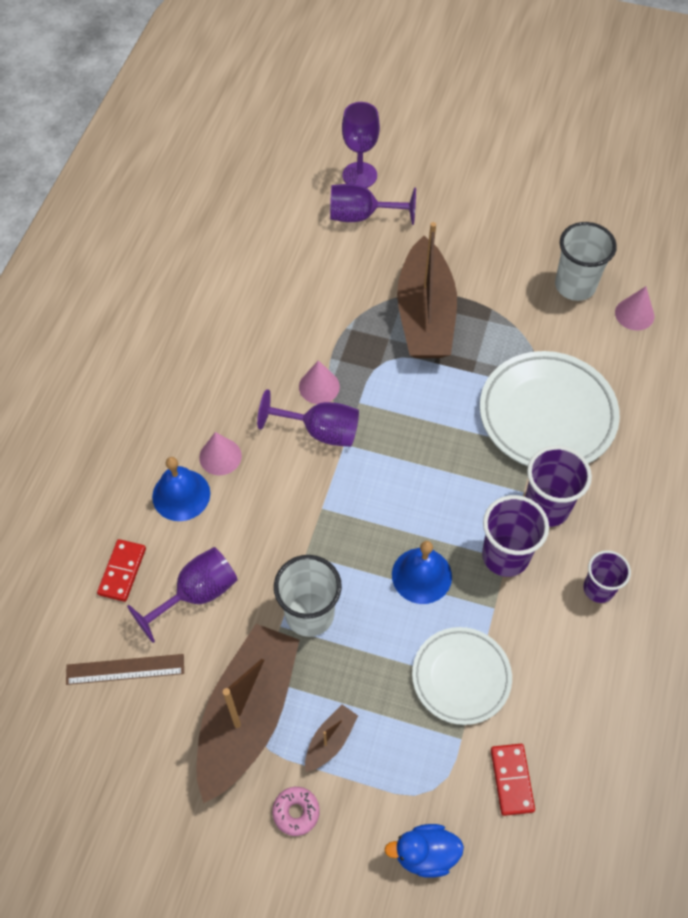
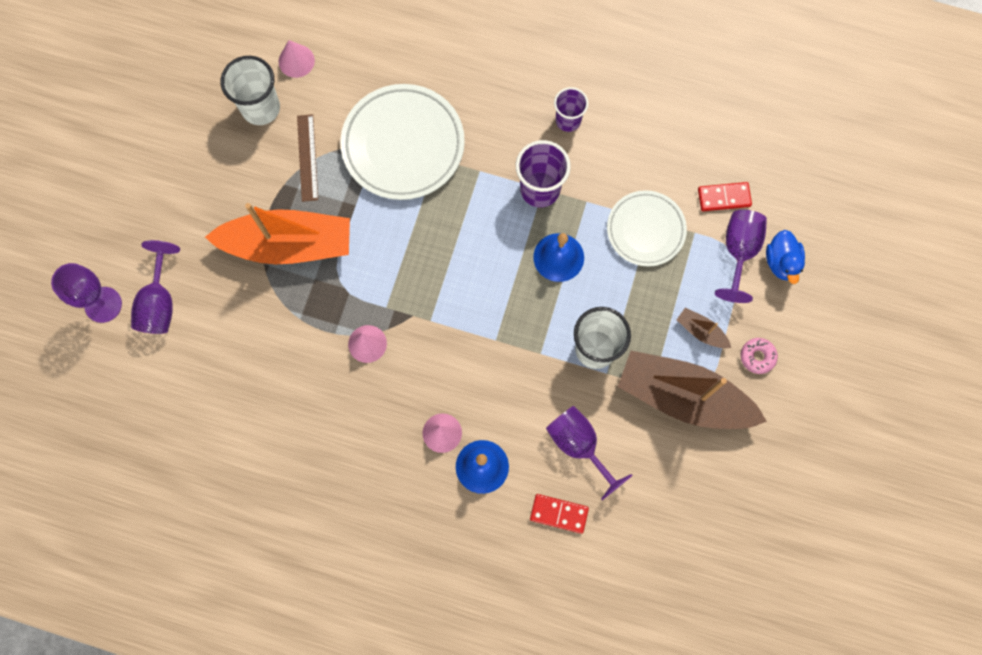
camera: 90 degrees left, 15 degrees up
(125, 669) = (649, 502): brown ruler -> brown ruler (307, 157)
(320, 431) = (416, 342): purple goblet -> purple goblet (739, 251)
(425, 315) = (288, 245): brown boat -> orange boat
(546, 507) = (494, 153): purple cup -> none

